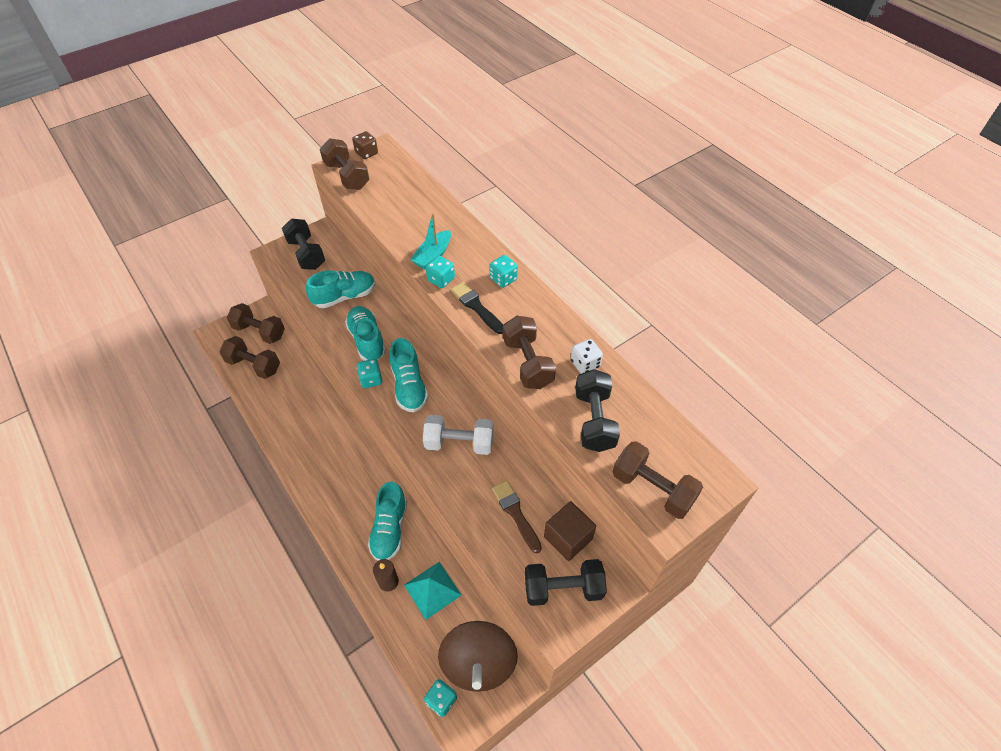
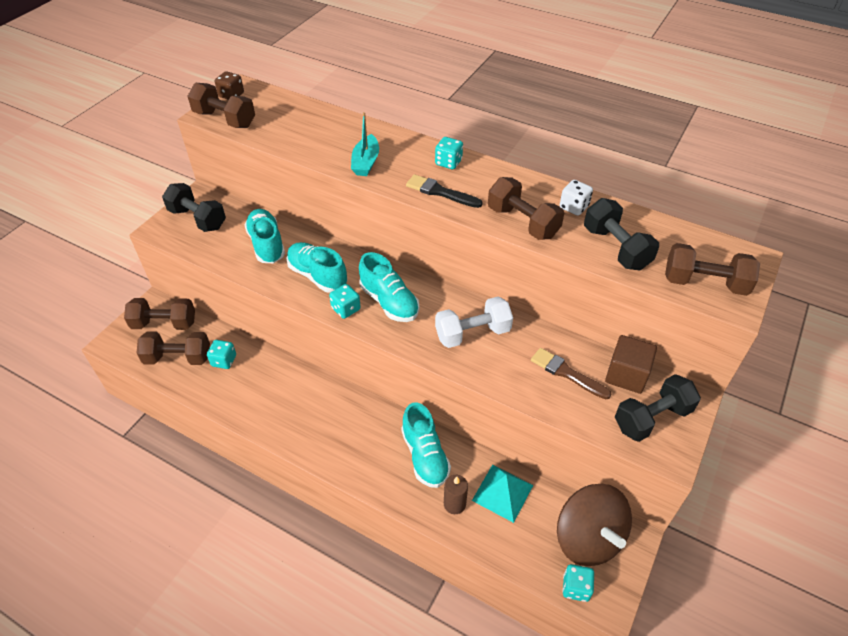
camera: 25 degrees left, 5 degrees down
(345, 296) = (267, 244): turquoise shoe -> turquoise shoe turned 60 degrees counterclockwise
(441, 279) = (389, 180): turquoise dice -> turquoise dice (224, 361)

